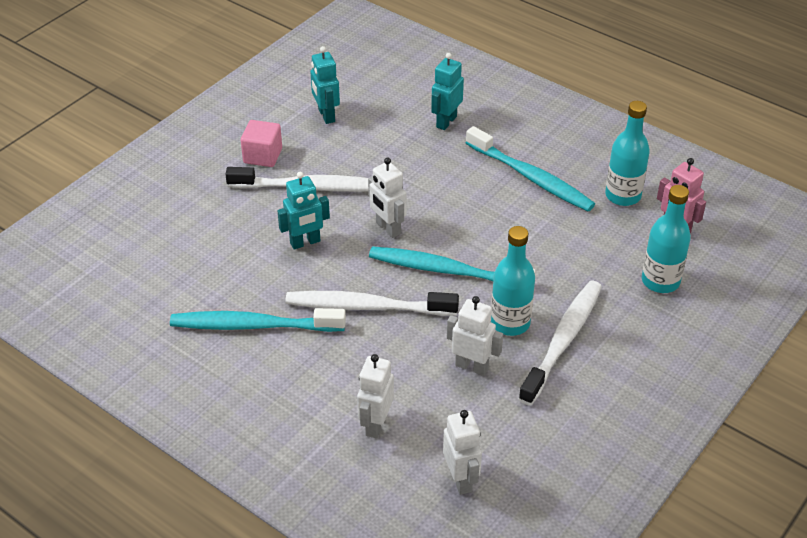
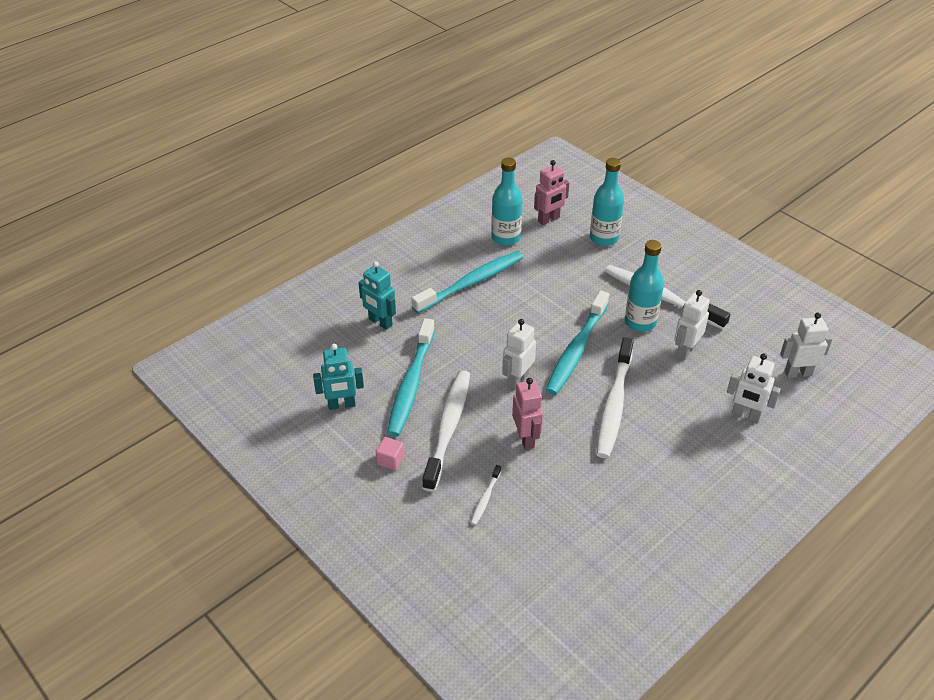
camera: 80 degrees left, 0 degrees up
(224, 222) = (485, 498): none -> white toothbrush
(253, 325) = (630, 485): turquoise toothbrush -> turquoise toothbrush (411, 384)
(263, 156) = (390, 460): pink cube -> pink cube, size x0.64
(305, 242) = (526, 438): turquoise robot -> pink robot
(387, 228) = (517, 379): white robot -> white robot turned 150 degrees clockwise

